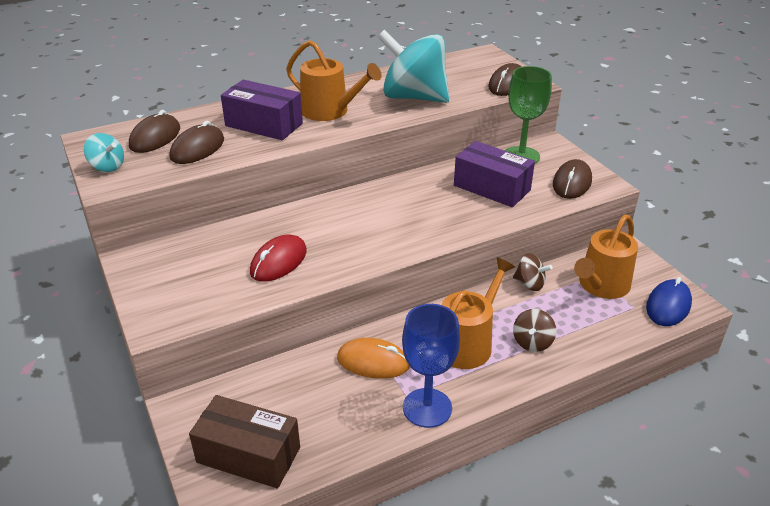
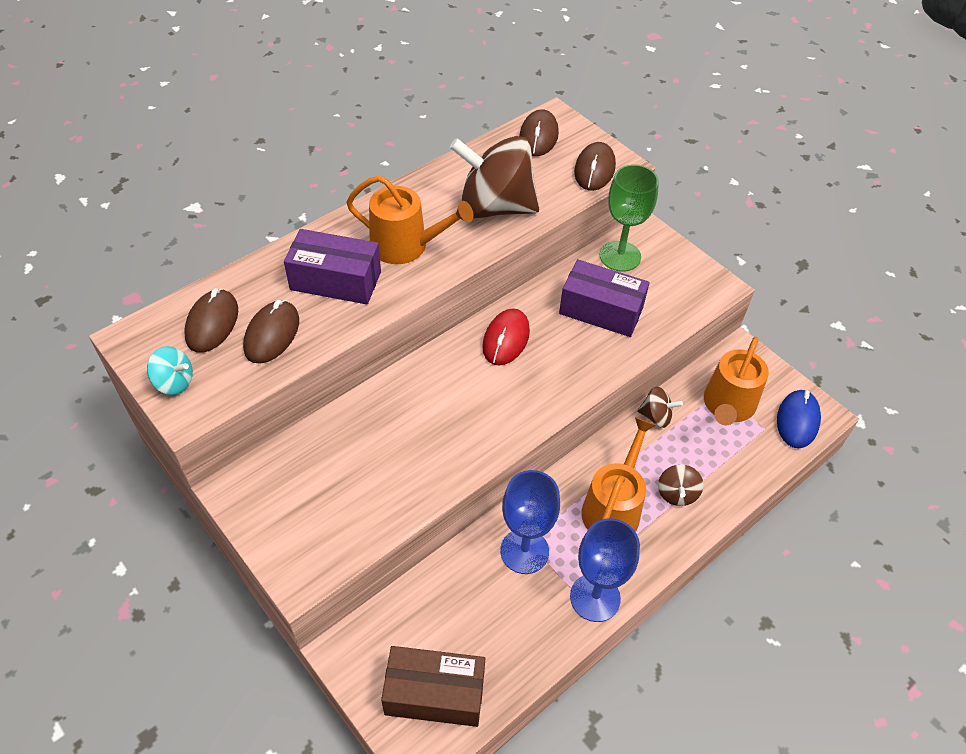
camera: 15 degrees left, 15 degrees up
(278, 262) = (403, 462): red mouse -> red mouse (506, 339)
(373, 362) = (524, 551): orange mouse -> blue goblet
(413, 97) = (495, 207): turquoise spinning top -> brown spinning top
(572, 183) = (683, 289): brown mouse -> brown mouse (538, 136)

